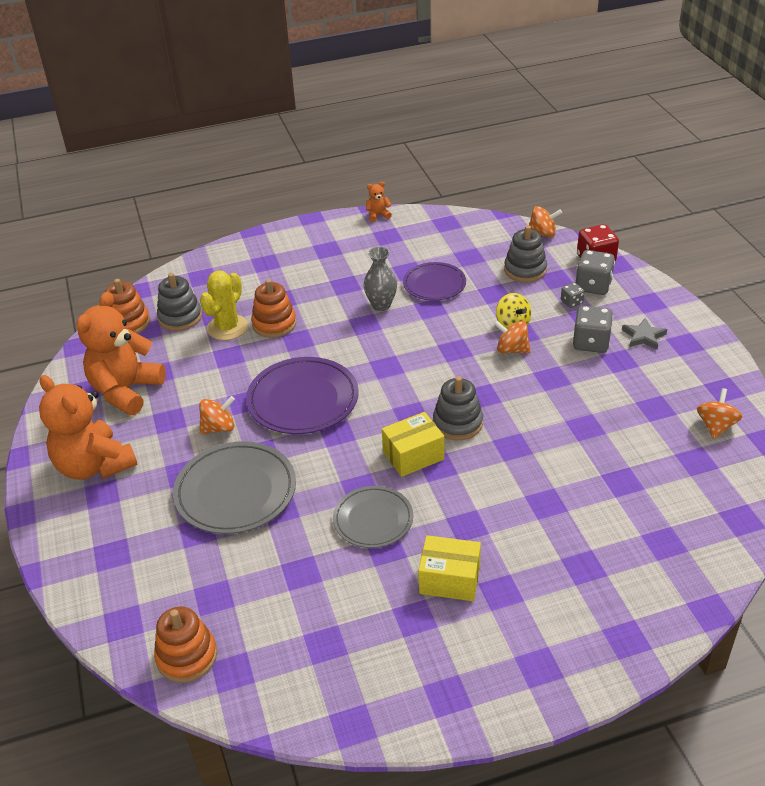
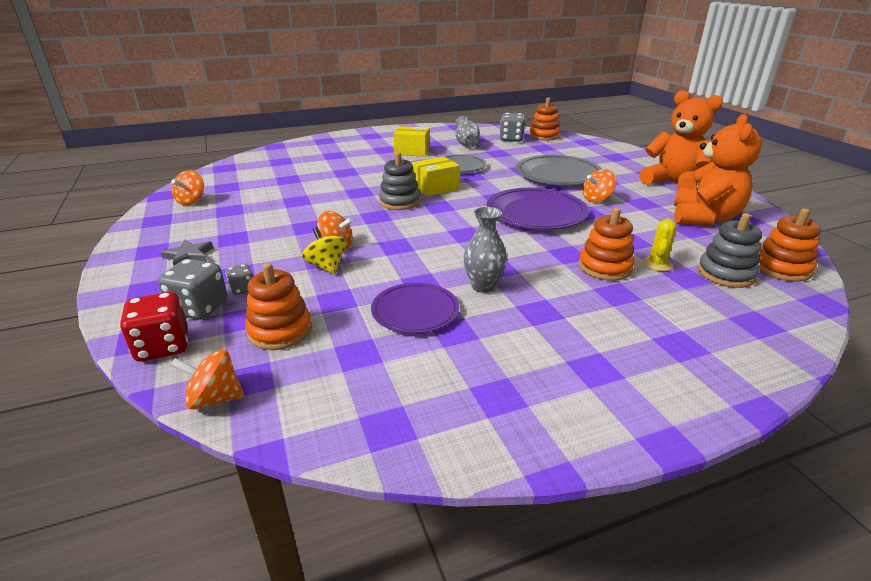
camera: 175 degrees right, 10 degrees down
(227, 327) = (657, 264): yellow cactus -> yellow cactus, size x0.61
(349, 614) = (466, 144): none -> grey vase
(378, 215) = (529, 450): orange teddy bear -> none
(525, 270) = (280, 331): grey stacking toy -> orange stacking toy
(591, 343) = (250, 251): grey dice -> grey dice (511, 139)

